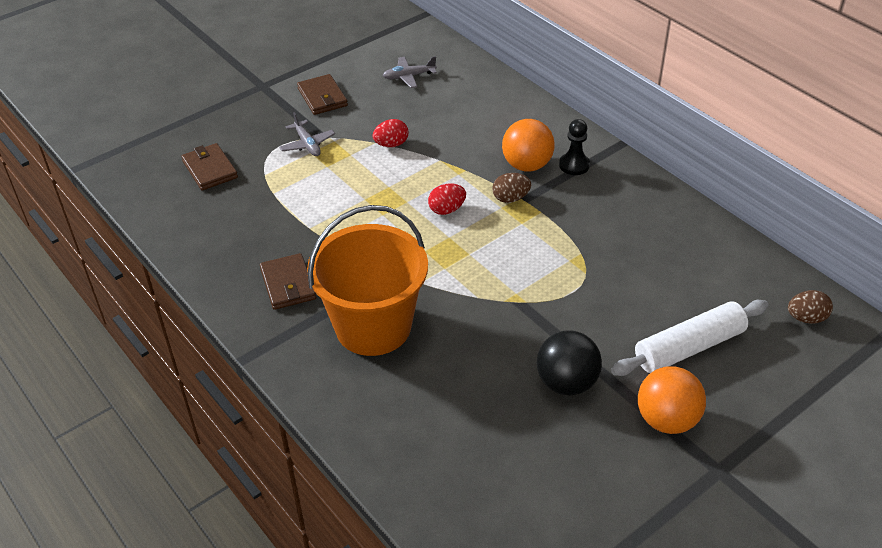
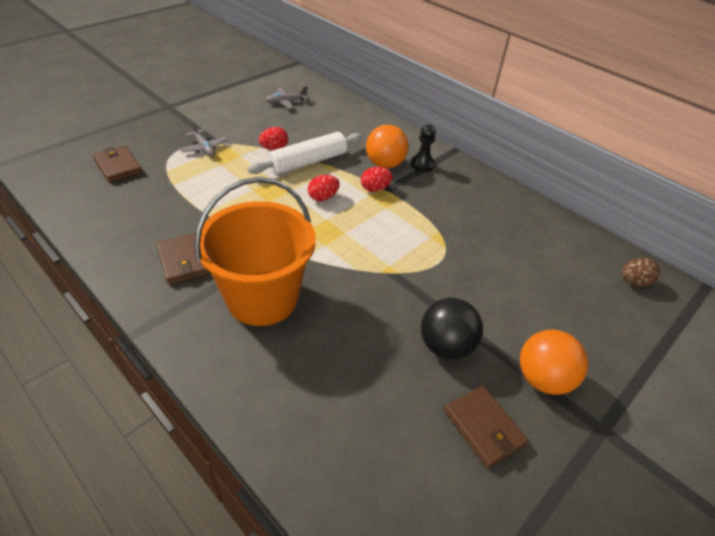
camera: 10 degrees left, 0 degrees up
(322, 97) = (217, 115): brown wallet -> brown wallet (484, 428)
(510, 198) = (375, 189): brown egg -> red egg
(689, 347) = (545, 309): white rolling pin -> white rolling pin (308, 162)

